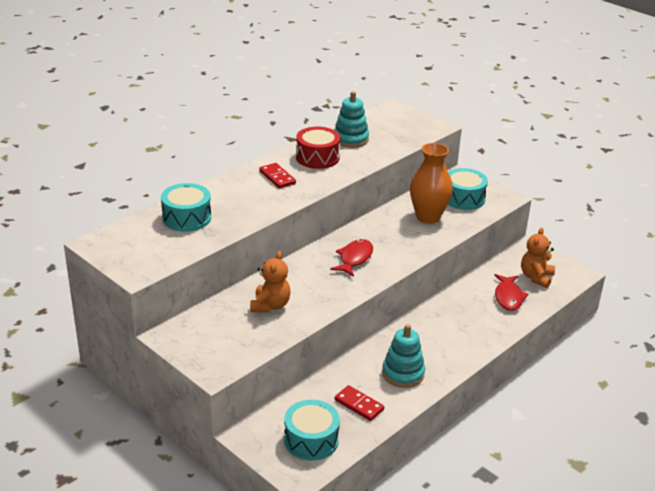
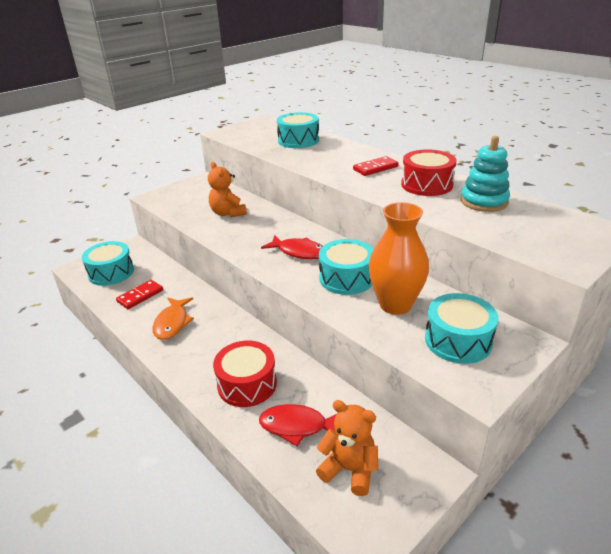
camera: 95 degrees right, 0 degrees up
(270, 305) = (228, 213): orange teddy bear -> orange teddy bear turned 45 degrees clockwise
(395, 236) = (346, 278): none -> turquoise drum
(403, 373) = (172, 323): turquoise stacking toy -> orange fish
(474, 322) = (247, 384): none -> red drum

